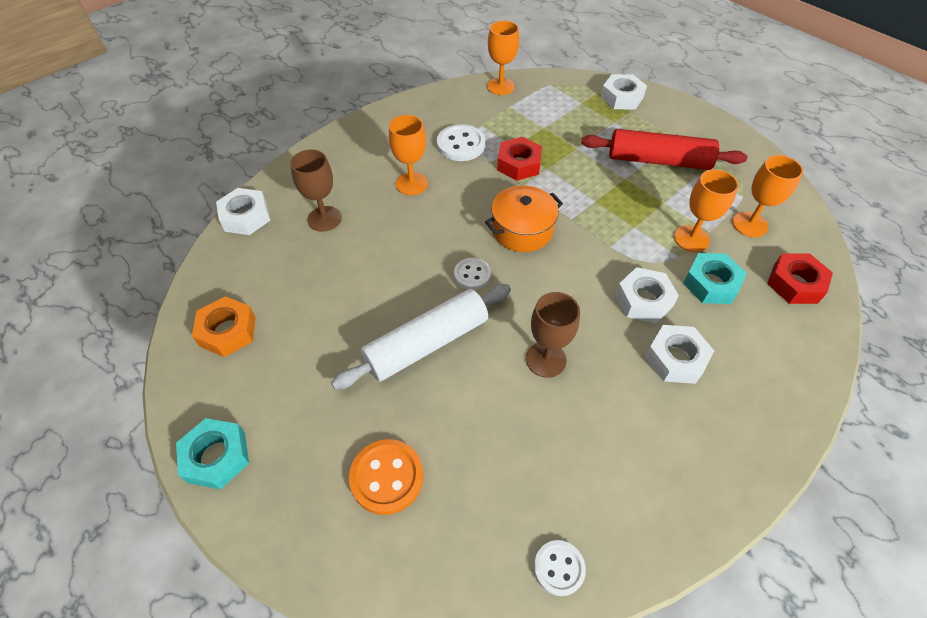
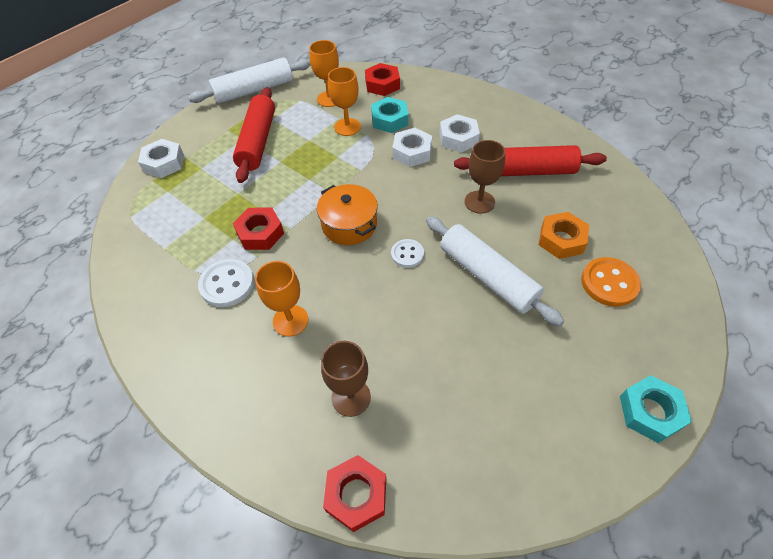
camera: 95 degrees left, 0 degrees up
(227, 331) = (524, 452): orange nut -> orange nut (561, 240)
(246, 217) = (356, 495): white nut -> red nut
(500, 86) = (125, 259): orange goblet -> none
(559, 568) = (622, 189): white button -> none
(603, 433) = (527, 171): none -> red rolling pin
(756, 156) = (254, 90): none -> white rolling pin

